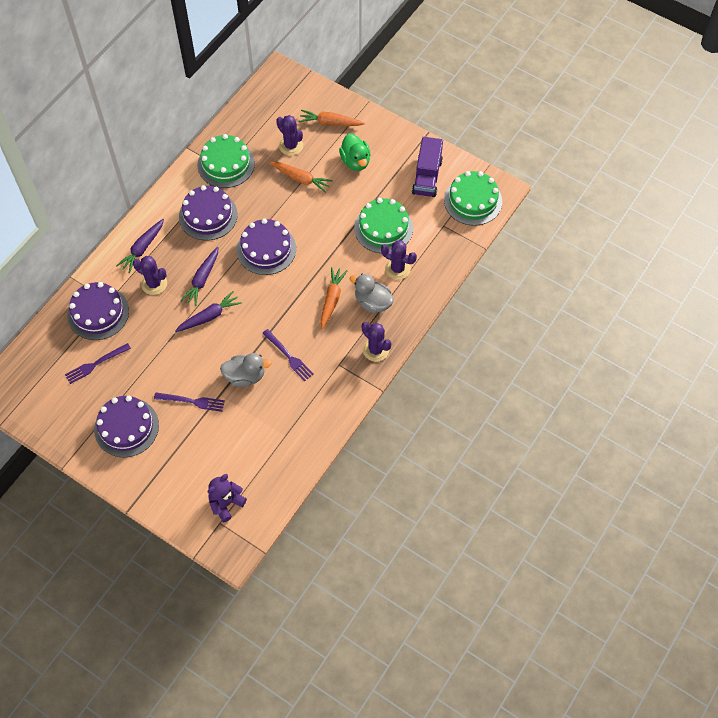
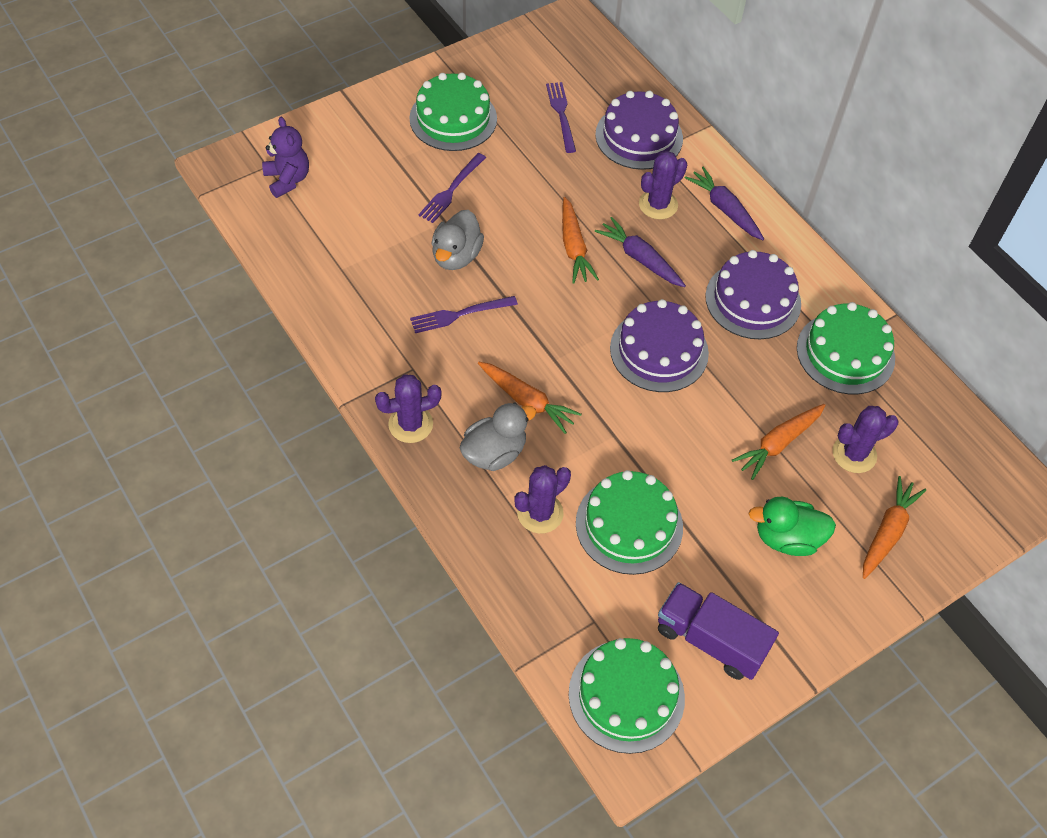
camera: 110 degrees right, 5 degrees down
(126, 427) = (453, 118): purple cake -> green cake
(209, 316) = (574, 247): purple carrot -> orange carrot

